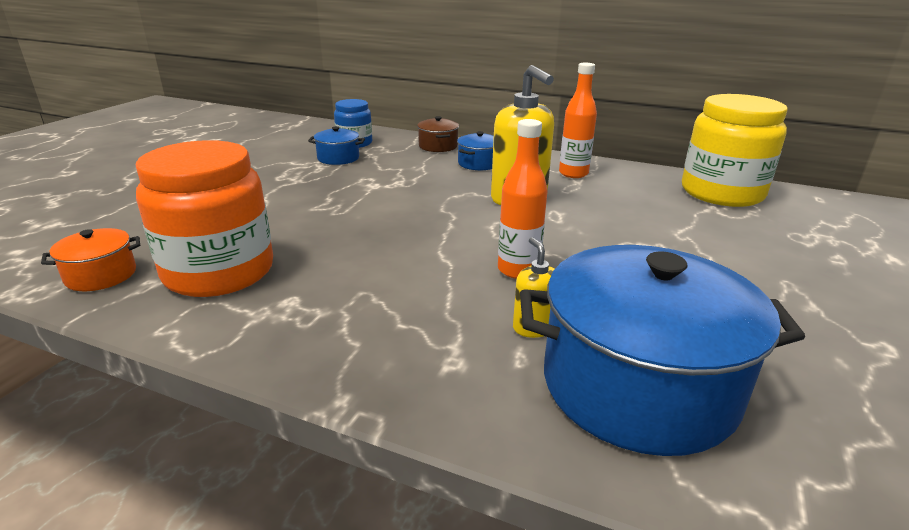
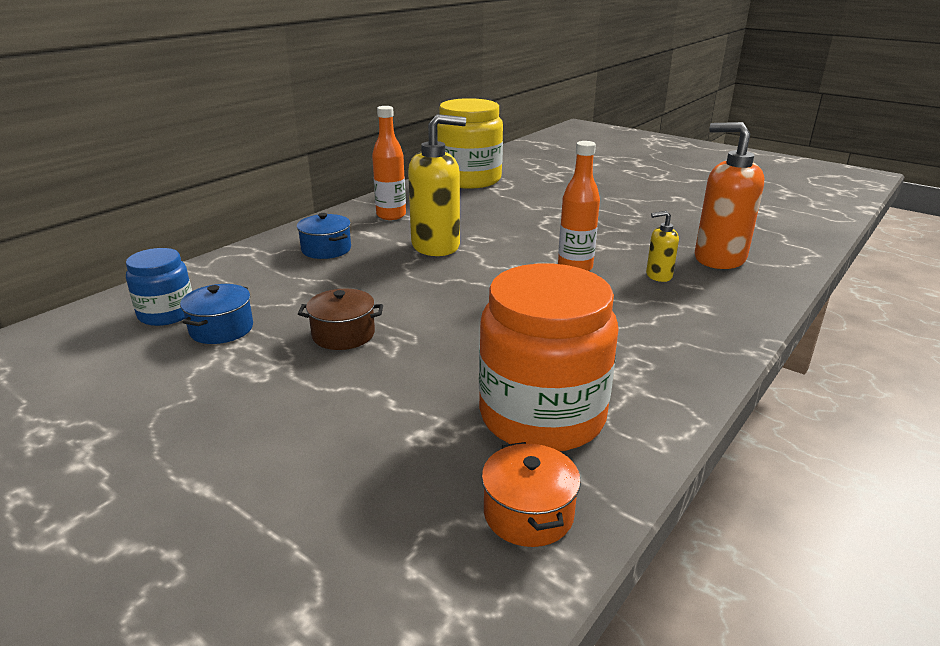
camera: 75 degrees left, 0 degrees up
(438, 146) = (244, 262): brown pot -> brown pot (343, 334)
(638, 385) = (719, 258): blue pot -> orange soap dispenser

